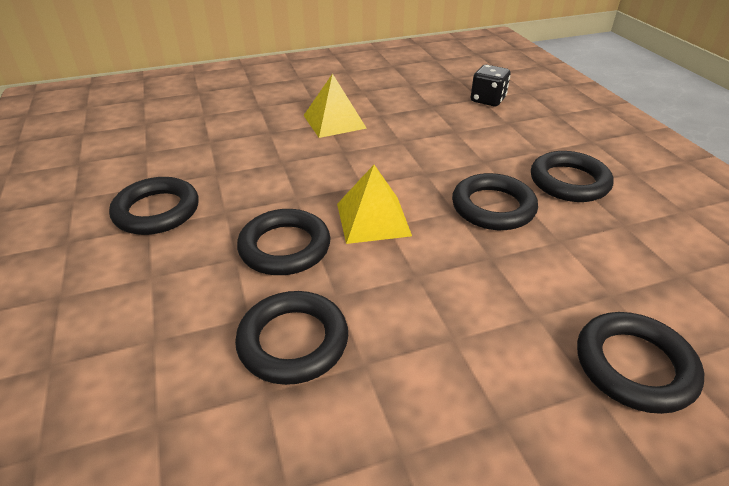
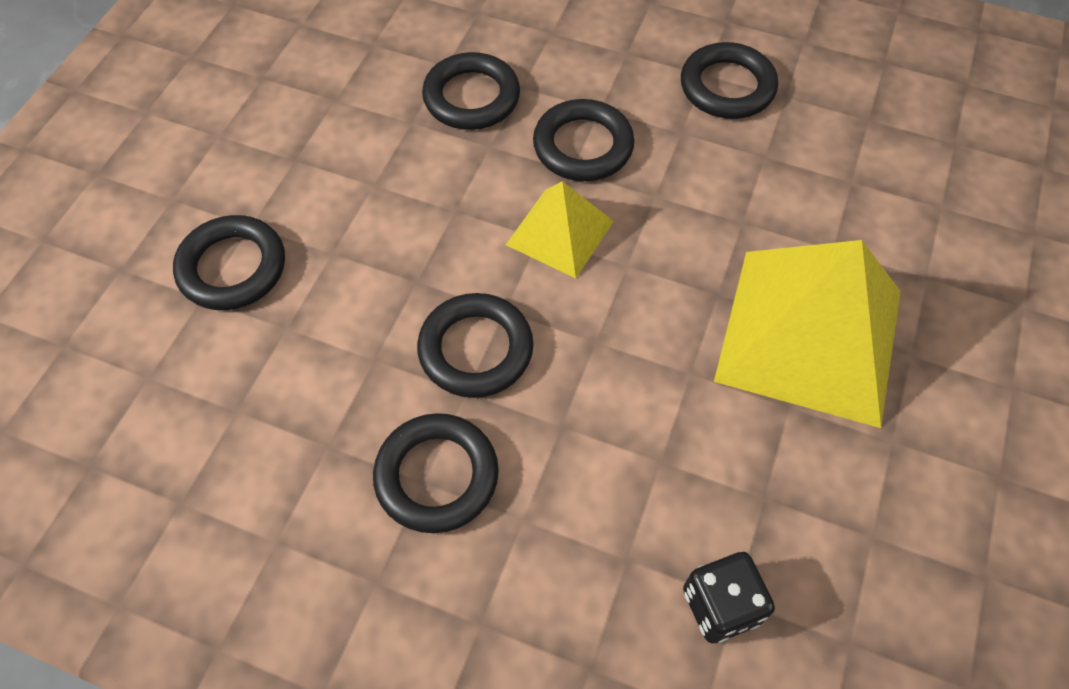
camera: 130 degrees right, 20 degrees up
(334, 121) = (809, 334): yellow pyramid -> yellow pyramid, size x1.89

